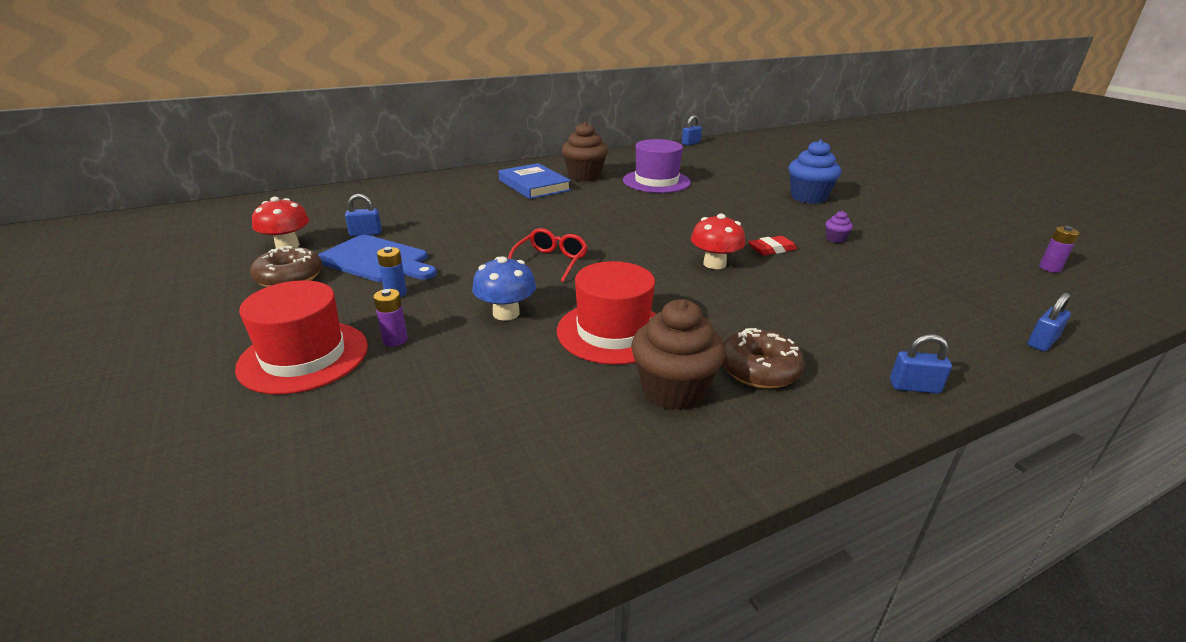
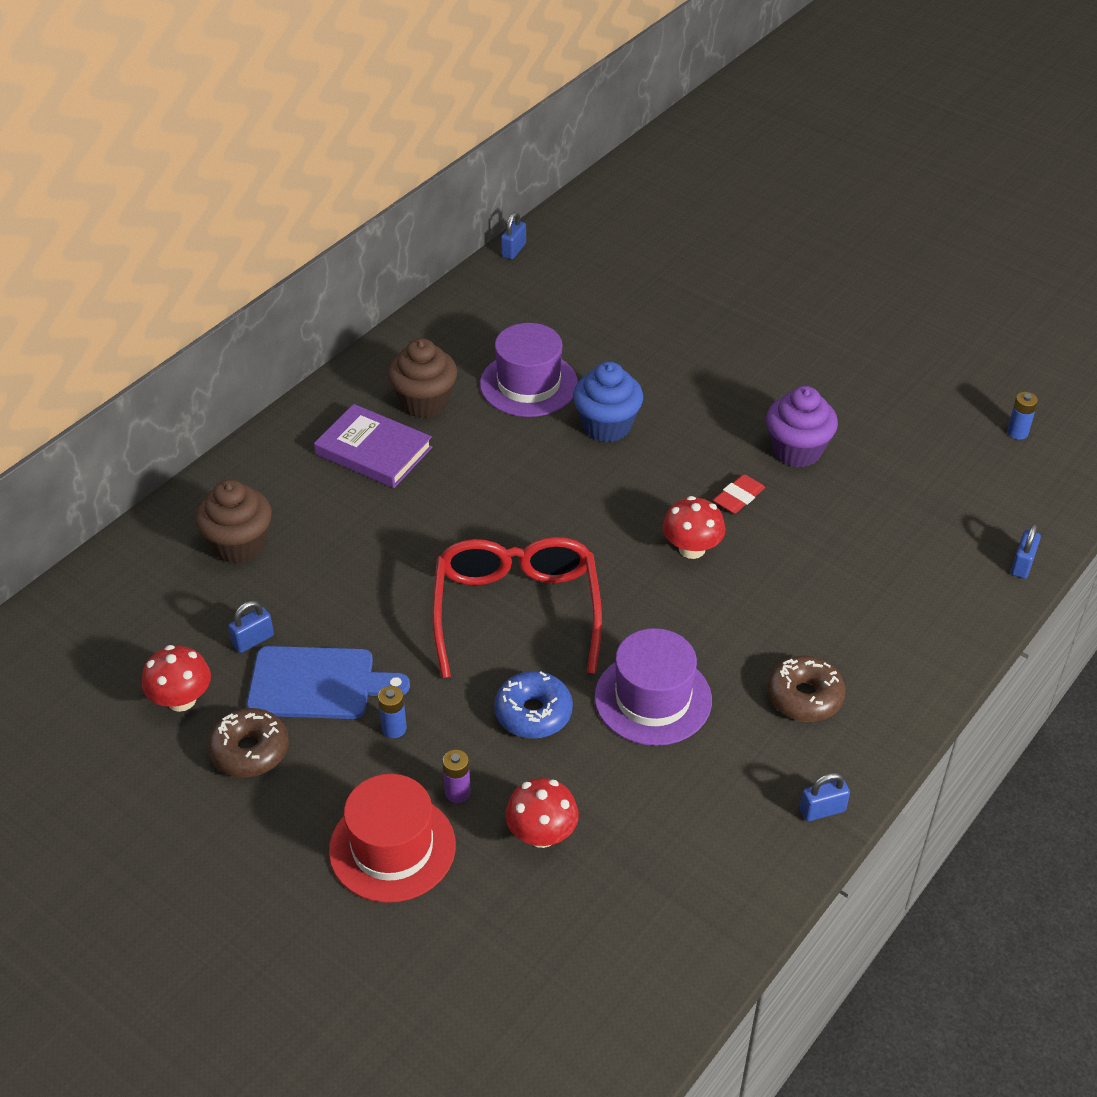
camera: 25 degrees left, 15 degrees up
(429, 388) = (542, 834): none -> red mushroom
(506, 313) = (533, 713): blue mushroom -> blue donut
(534, 185) = (374, 451): blue book -> purple book
(551, 261) = (516, 611): red glasses -> red glasses, size x1.96
(613, 332) = (653, 698): red hat -> purple hat
(673, 390) = (747, 751): brown cupcake -> brown cupcake (239, 545)
(808, 197) = (735, 362): blue cupcake -> blue cupcake (607, 426)
(835, 239) = (797, 451): purple cupcake -> purple cupcake, size x2.24
(914, 387) = (933, 668): blue padlock -> blue padlock (822, 810)
(1050, 268) = (1017, 432): purple battery -> blue battery

